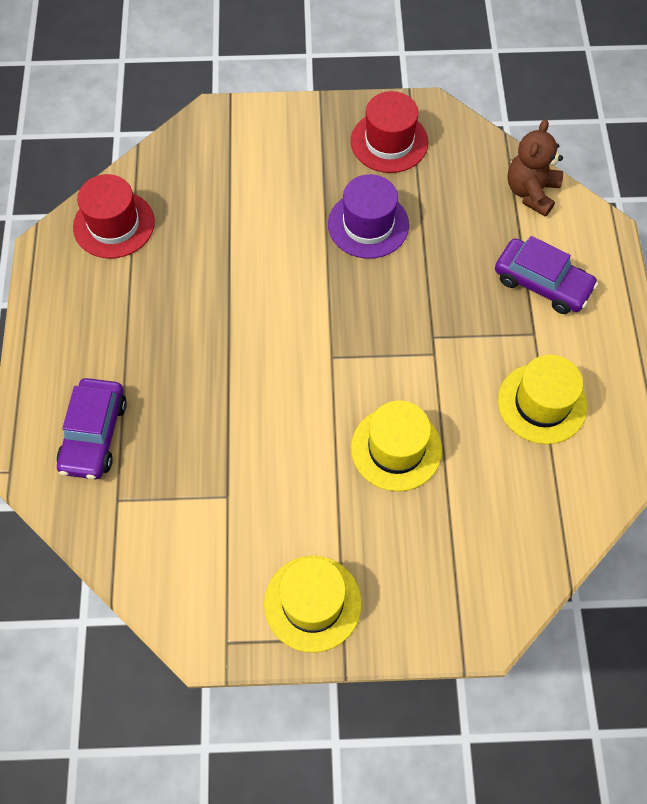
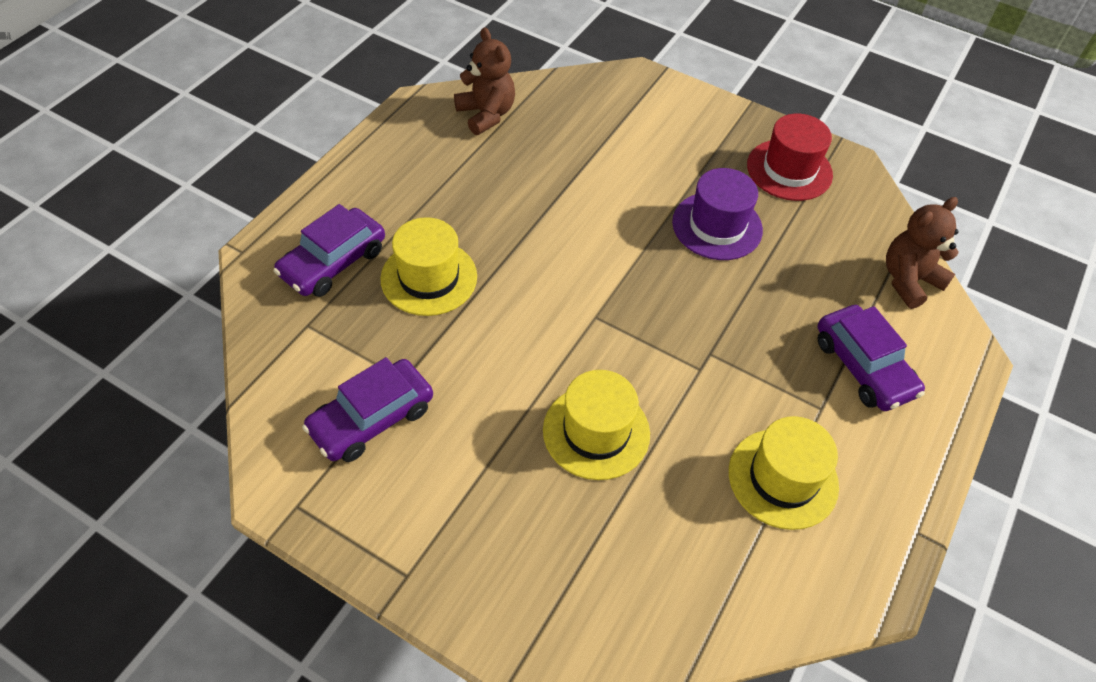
camera: 30 degrees right, 10 degrees down
(114, 224) = (486, 114): red hat -> brown teddy bear
(229, 542) = (372, 419): none -> purple car
(312, 603) = (403, 522): yellow hat -> yellow hat (429, 277)

